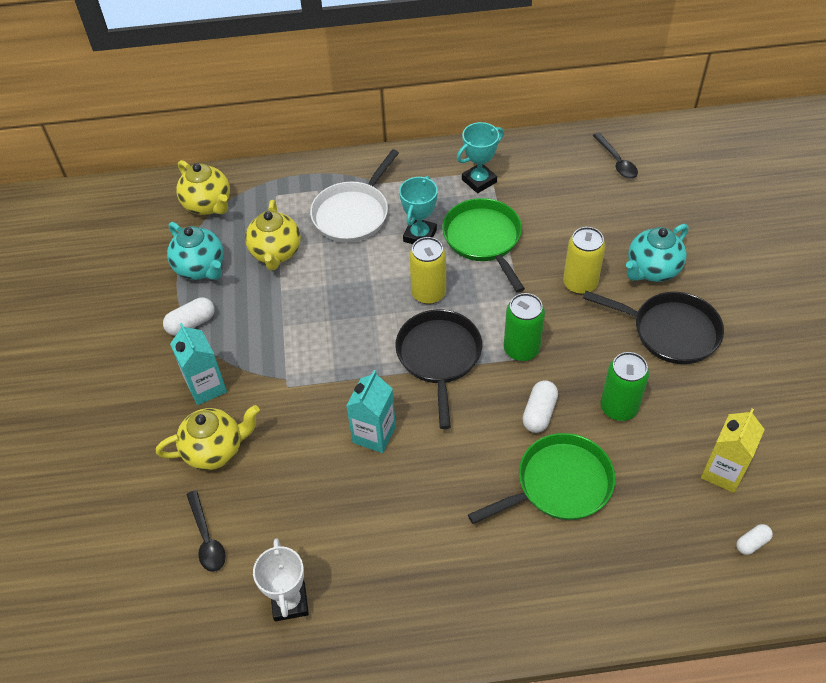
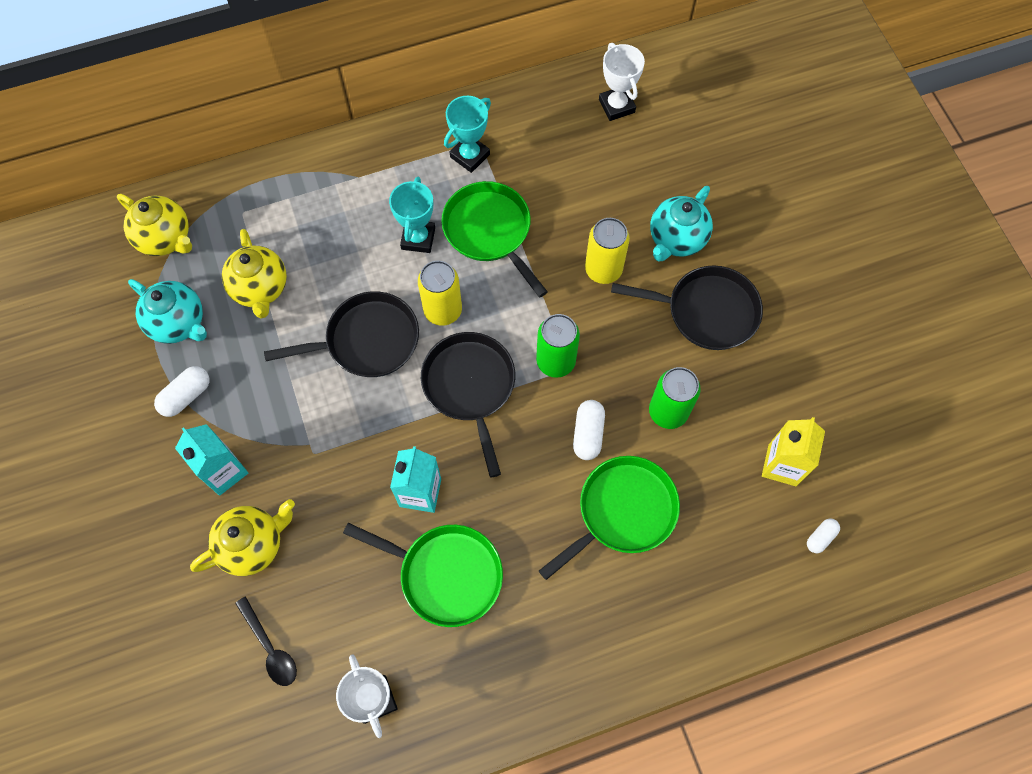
camera: 15 degrees left, 15 degrees up
(353, 213) = (336, 222): white pan -> none
(356, 306) = (367, 340): none -> black pan
(381, 507) = (445, 574): none -> green pan
(616, 161) = (616, 106): black spoon -> white trophy

